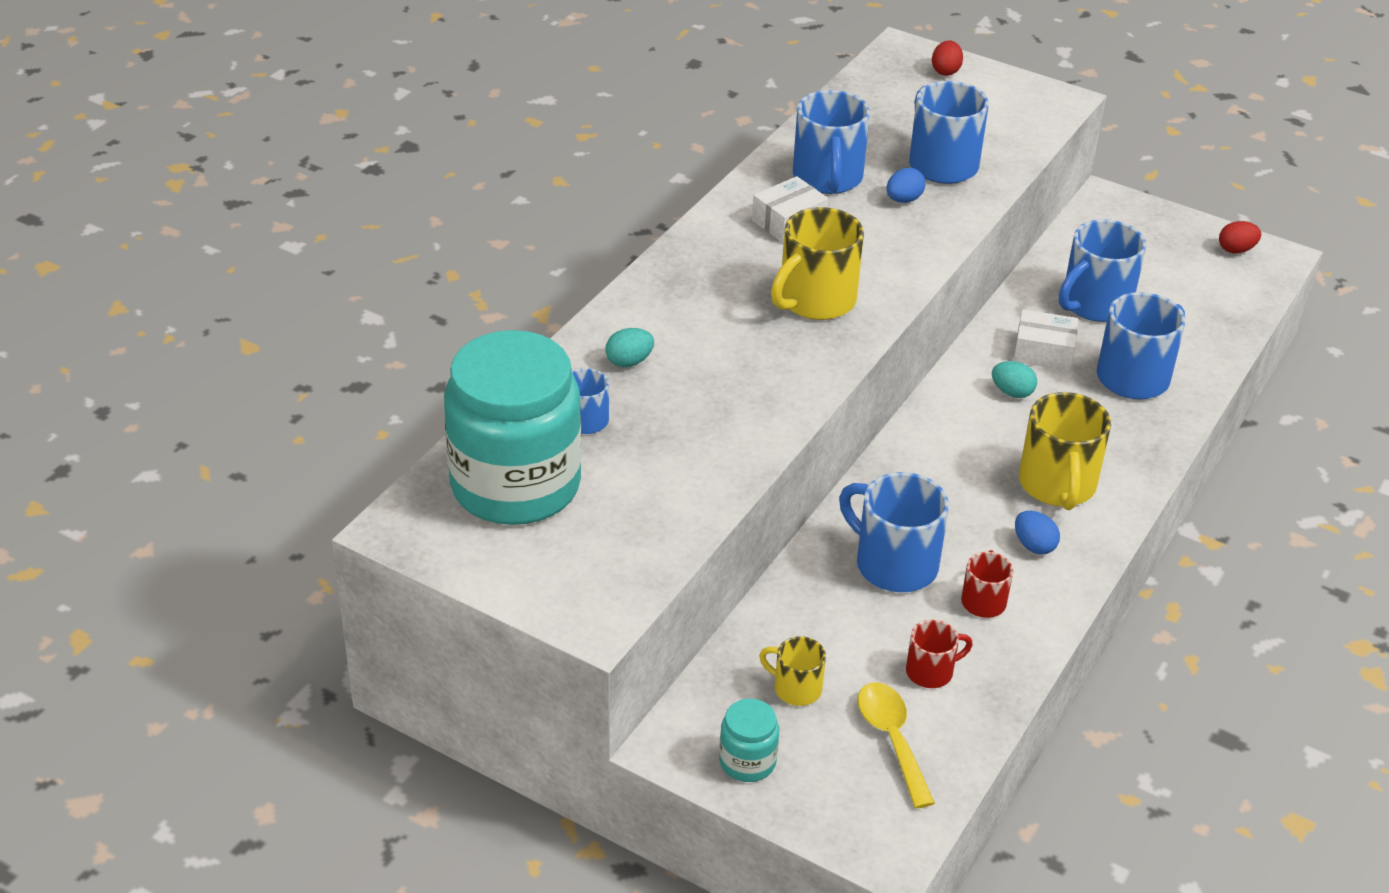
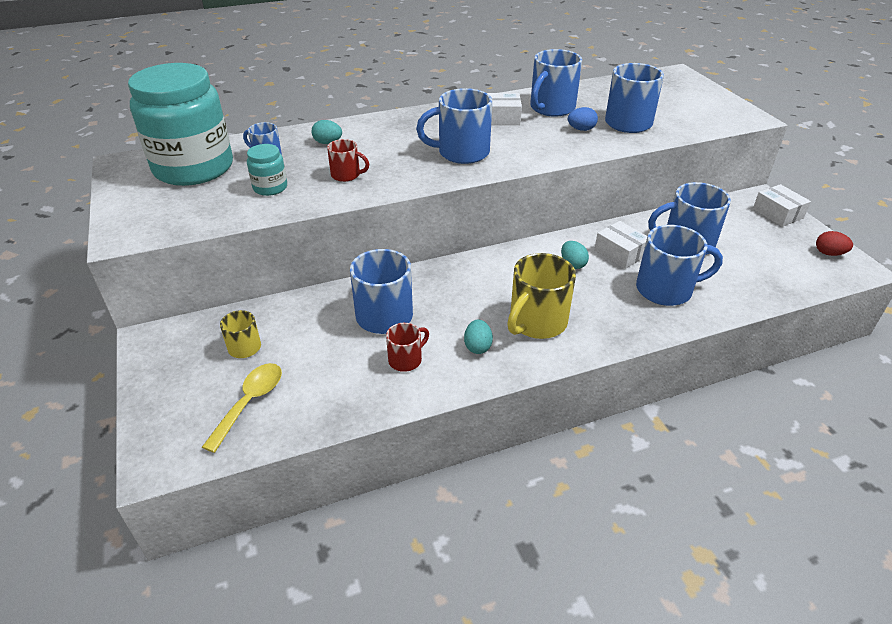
camera: 40 degrees right, 0 degrees up
(747, 761) = (167, 368): turquoise jar -> turquoise jar (270, 187)
(815, 300) = (461, 153): yellow mug -> blue mug
(931, 672) = (323, 380): red mug -> red mug (346, 175)
(945, 71) = (691, 87): red egg -> none
(1034, 546) = (477, 346): blue egg -> turquoise egg
(1142, 216) = (777, 213): none -> white box

